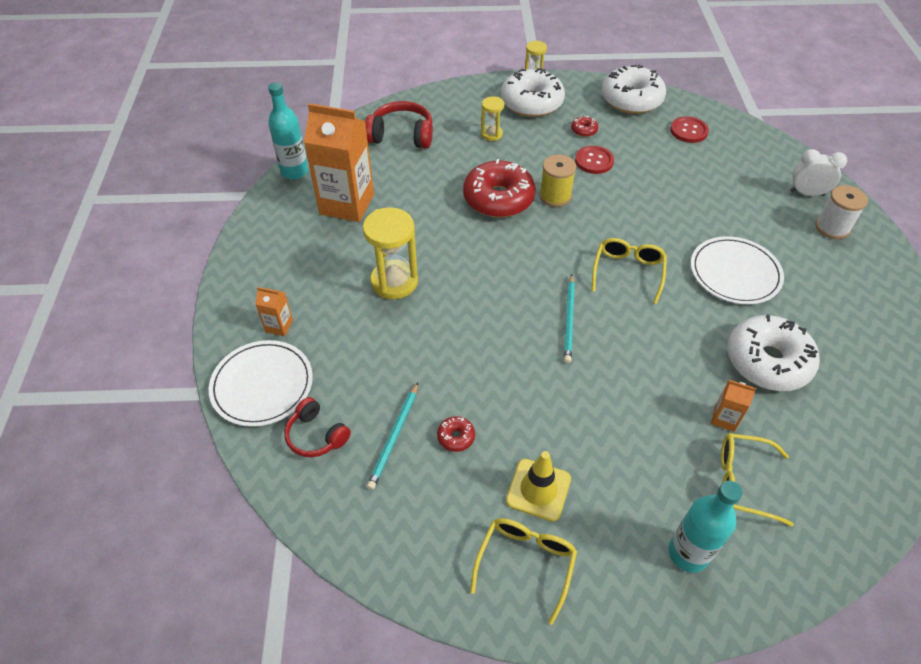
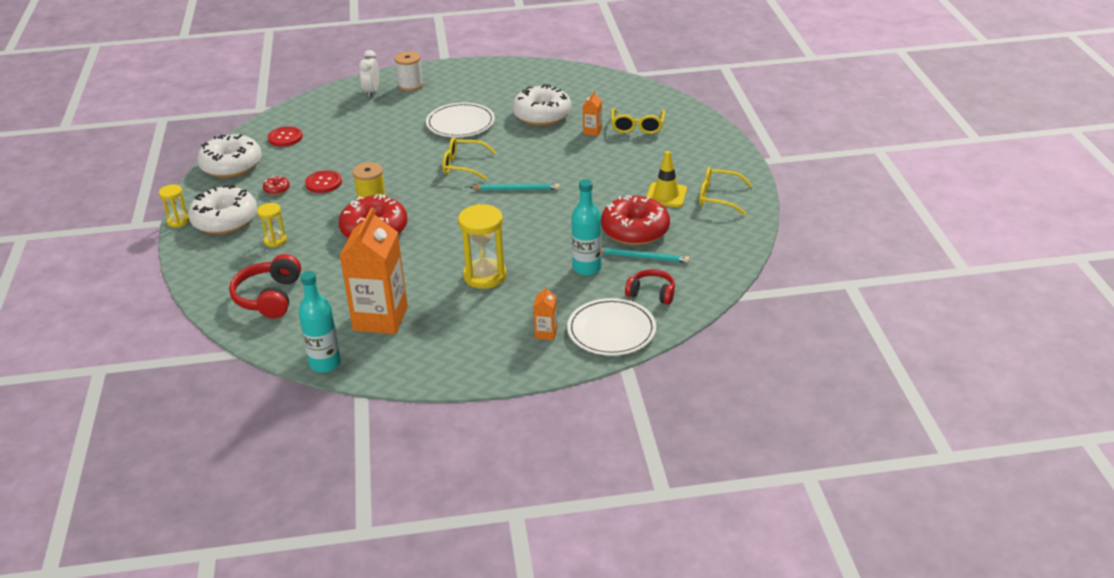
camera: 95 degrees left, 15 degrees down
(316, 435) = (651, 293): red headphones -> red headphones turned 105 degrees counterclockwise
(456, 437) = (635, 230): red donut -> red donut, size x2.44
(688, 553) = (690, 145): turquoise bottle -> turquoise bottle (587, 268)

